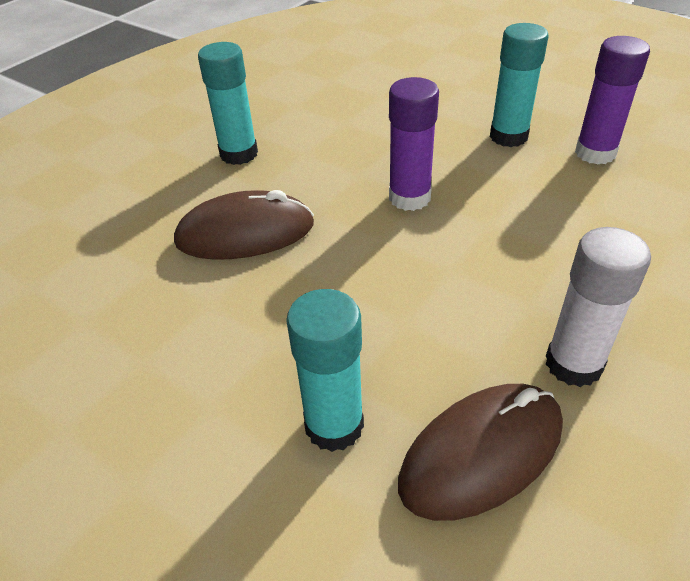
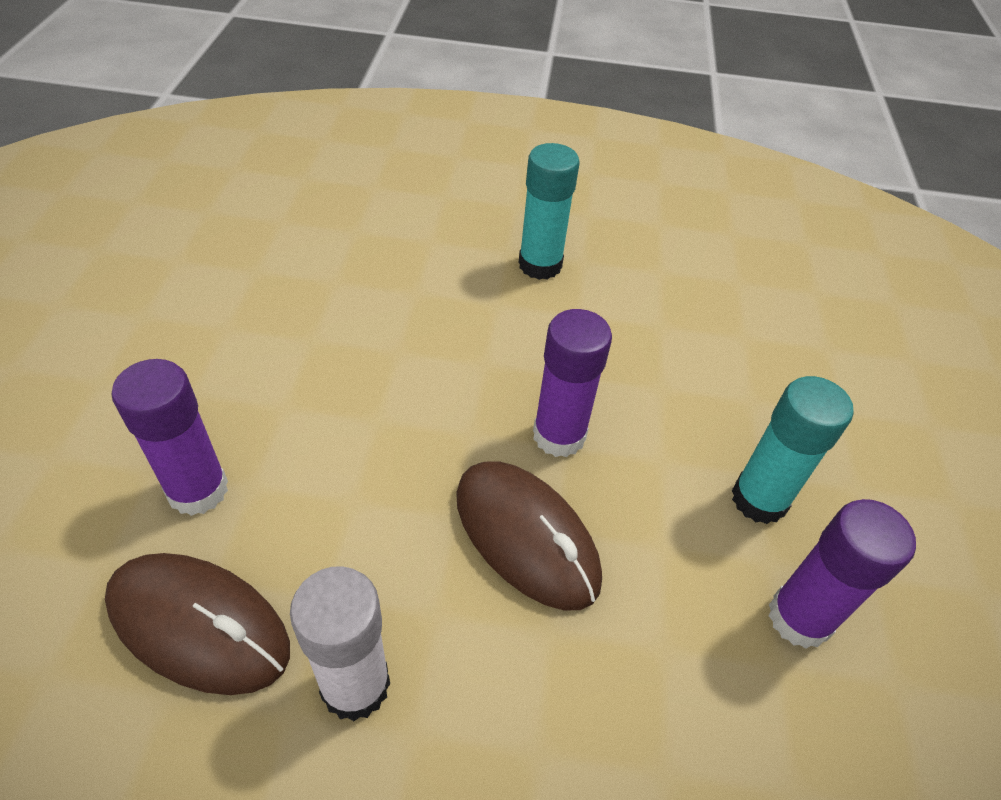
camera: 55 degrees right, 5 degrees up
(245, 233) = (419, 323): brown mouse -> brown mouse (526, 537)
(334, 425) = (198, 490): turquoise glue stick -> purple glue stick

